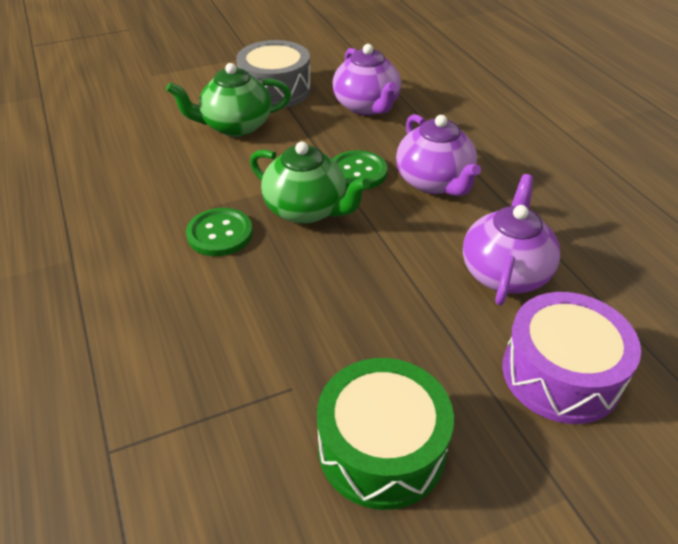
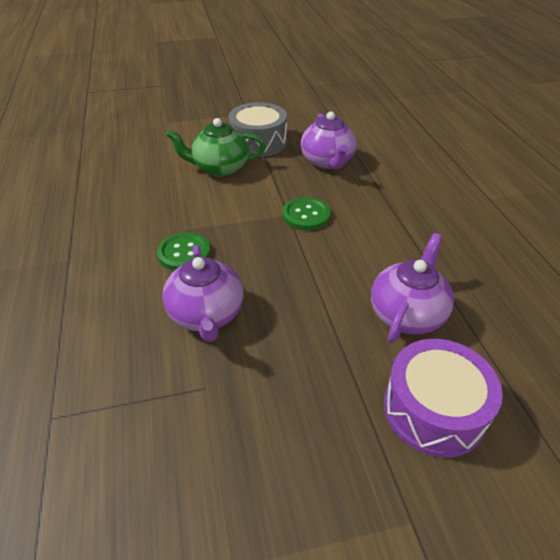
camera: 10 degrees right, 0 degrees up
(307, 210) = (257, 241): green teapot -> none
(381, 448) = (264, 450): green drum -> none
(434, 182) = (367, 230): purple teapot -> purple teapot (206, 315)

